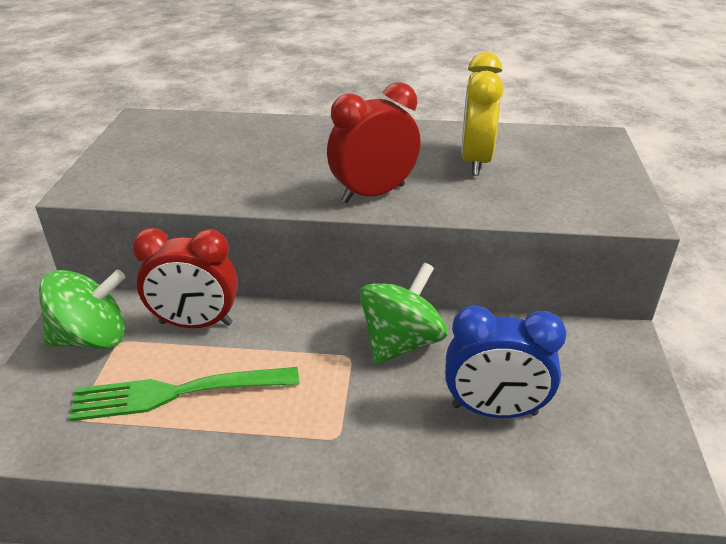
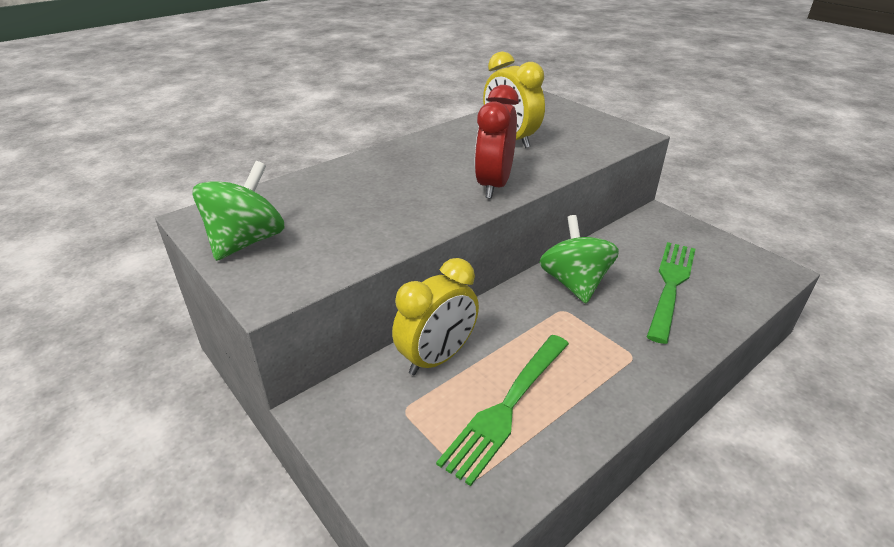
camera: 45 degrees left, 0 degrees up
(92, 338) = (378, 424): green spinning top -> green spinning top (247, 241)
(196, 323) = (437, 358): red clock -> yellow clock
(494, 410) = (671, 286): blue clock -> green fork

